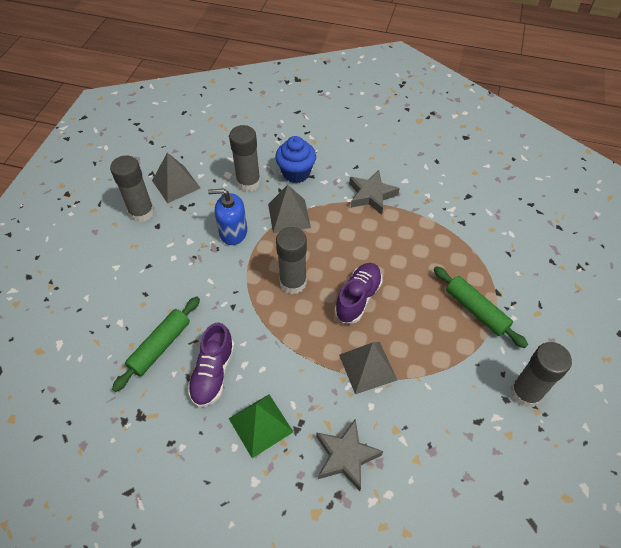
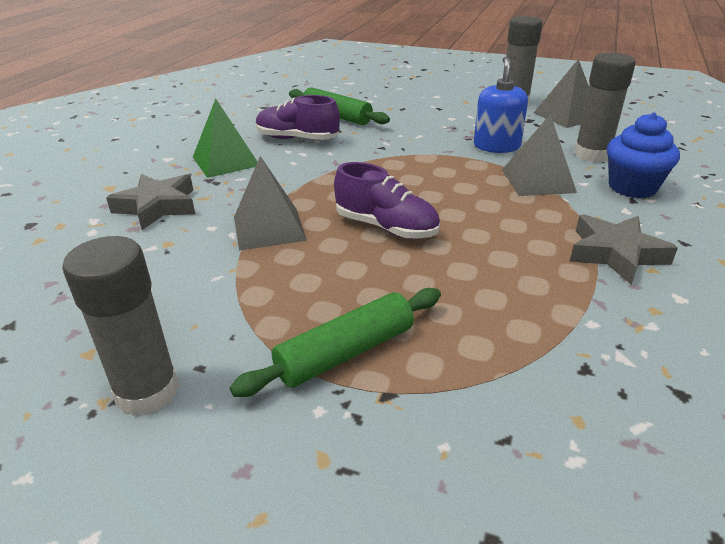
camera: 95 degrees right, 20 degrees down
(293, 282) = (416, 181): grey glue stick -> none

